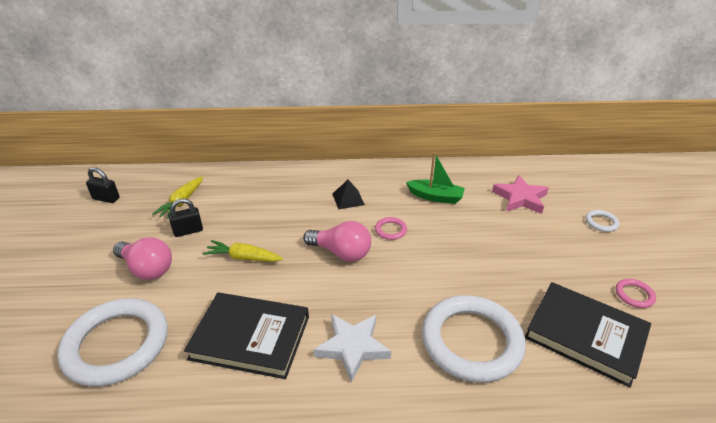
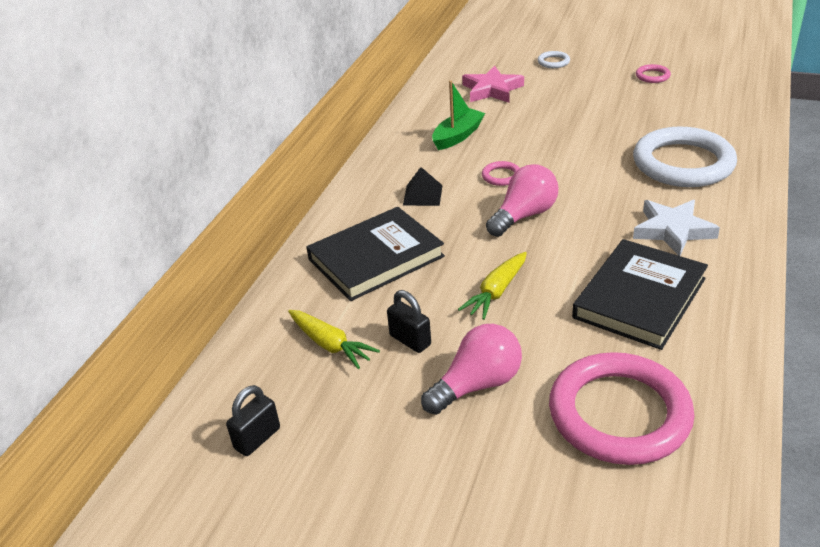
camera: 65 degrees left, 0 degrees up
(117, 345) = (619, 414): white ring -> pink ring
(188, 231) = (410, 340): black padlock -> black padlock turned 45 degrees counterclockwise
(585, 335) = (691, 109): black book -> black book (376, 258)

